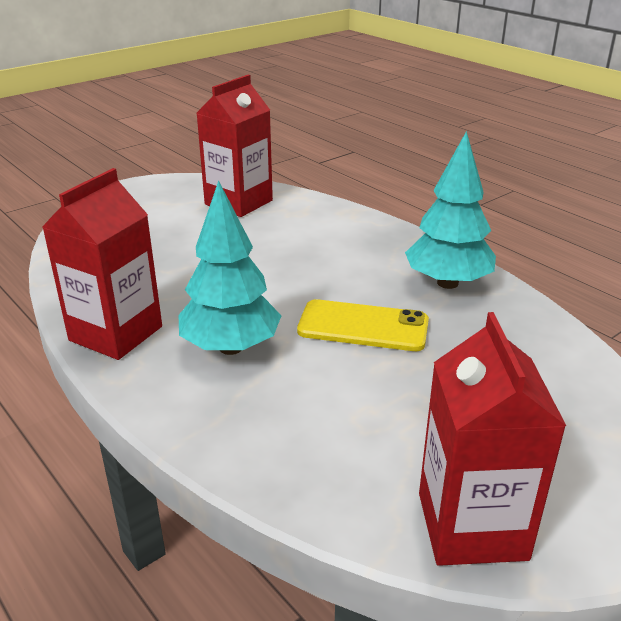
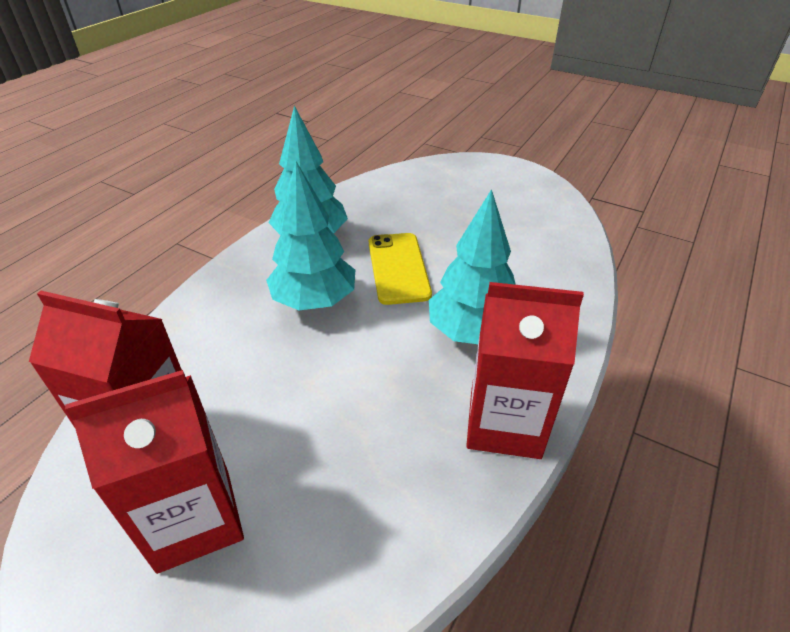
camera: 110 degrees left, 10 degrees up
(336, 271) = (314, 301): none -> turquoise tree
(472, 525) = (551, 203): red carton -> red carton (194, 519)

